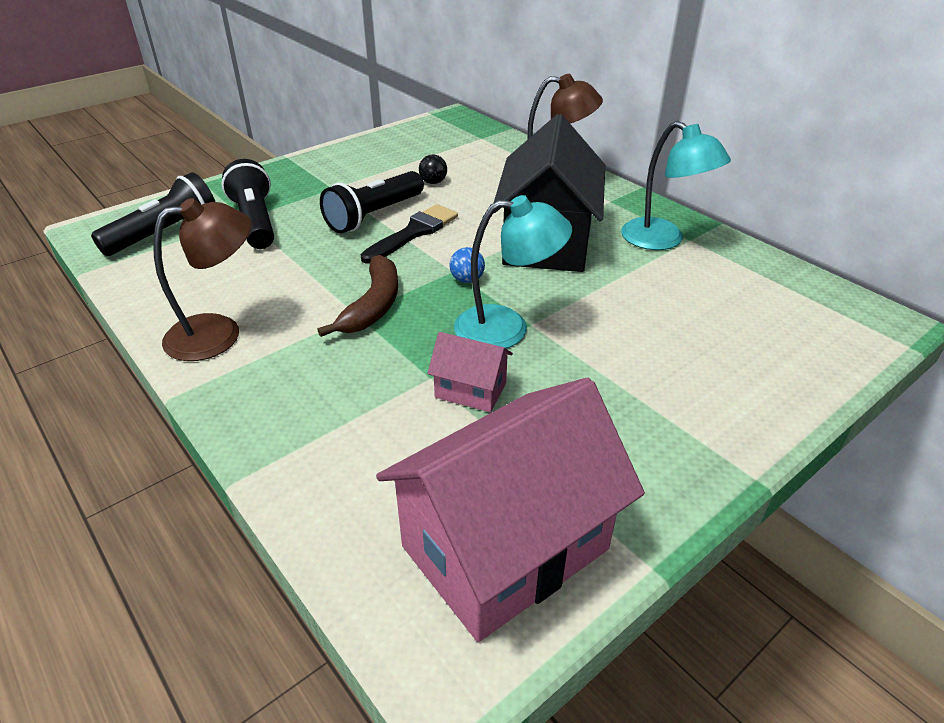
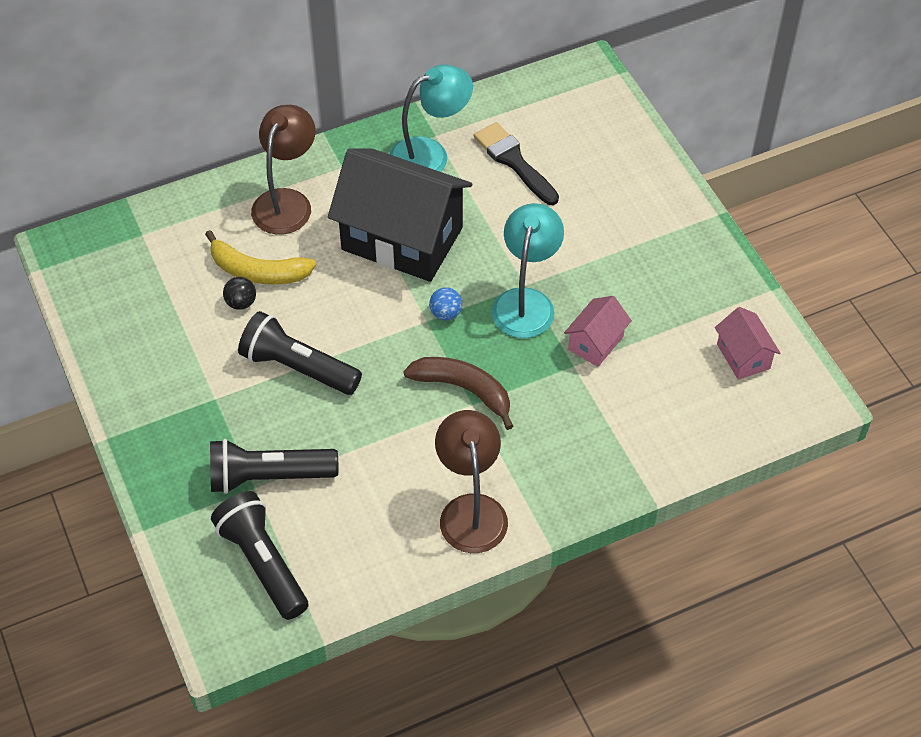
camera: 75 degrees left, 15 degrees up
(374, 216) = (297, 367): black flashlight -> black flashlight turned 150 degrees clockwise
(413, 233) = (346, 339): black brush -> black brush (514, 162)
(470, 184) = (258, 271): none -> yellow banana
(505, 548) = (743, 356): pink house -> pink house, size x0.45

